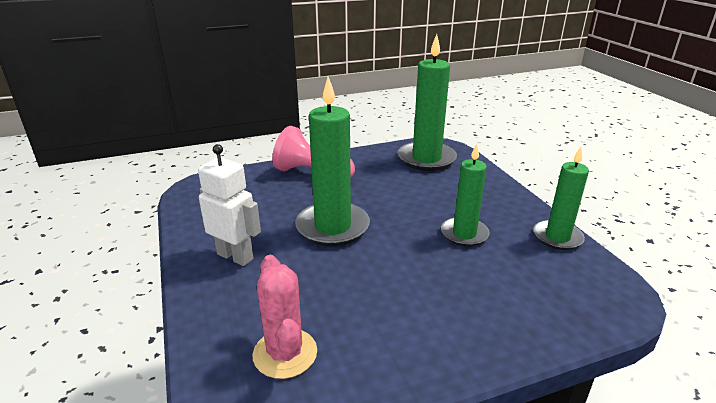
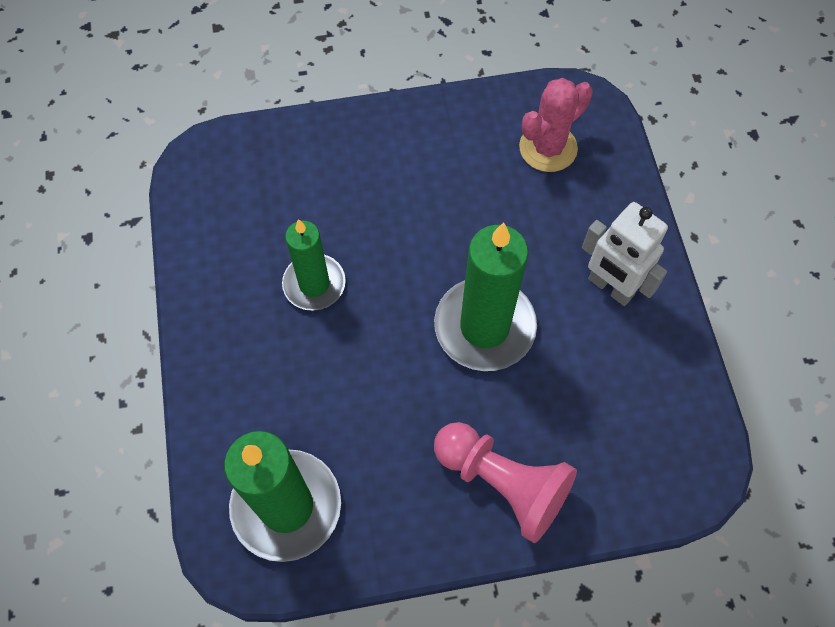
camera: 170 degrees left, 35 degrees up
(285, 353) = (548, 148): pink cactus -> pink cactus turned 60 degrees clockwise
(557, 237) = (200, 259): green candle -> none

